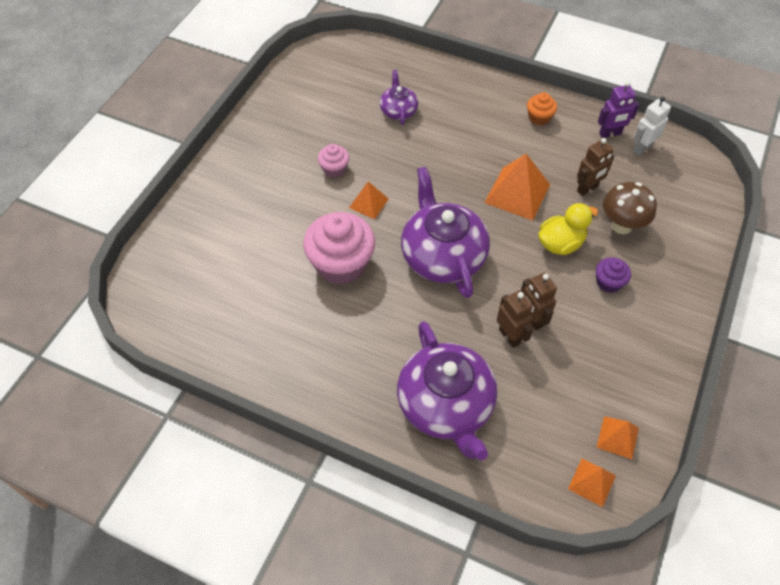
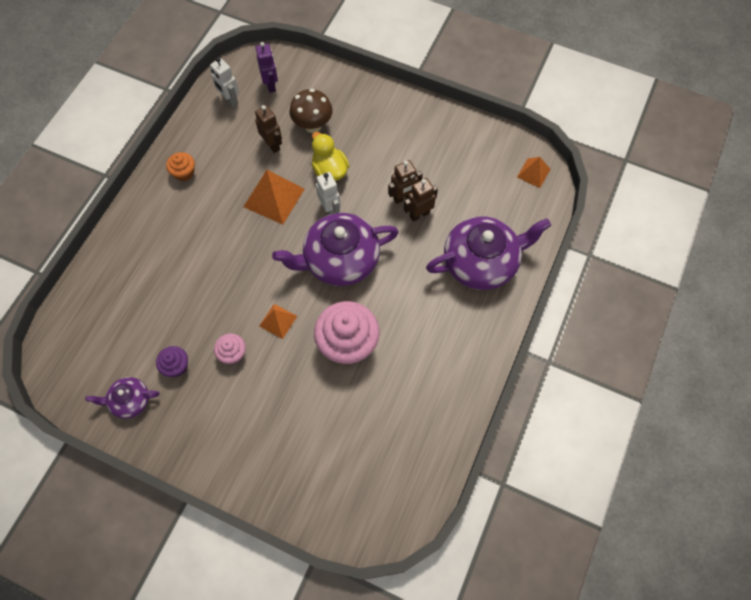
camera: 90 degrees left, 10 degrees up
(398, 110) = (159, 294): purple teapot -> purple teapot (130, 401)
(508, 245) = (330, 209): none -> white robot
(608, 282) = (368, 142): purple cupcake -> purple cupcake (176, 366)
(610, 134) = (210, 120): purple robot -> purple robot (271, 85)
(618, 437) = (499, 153): orange pyramid -> none

